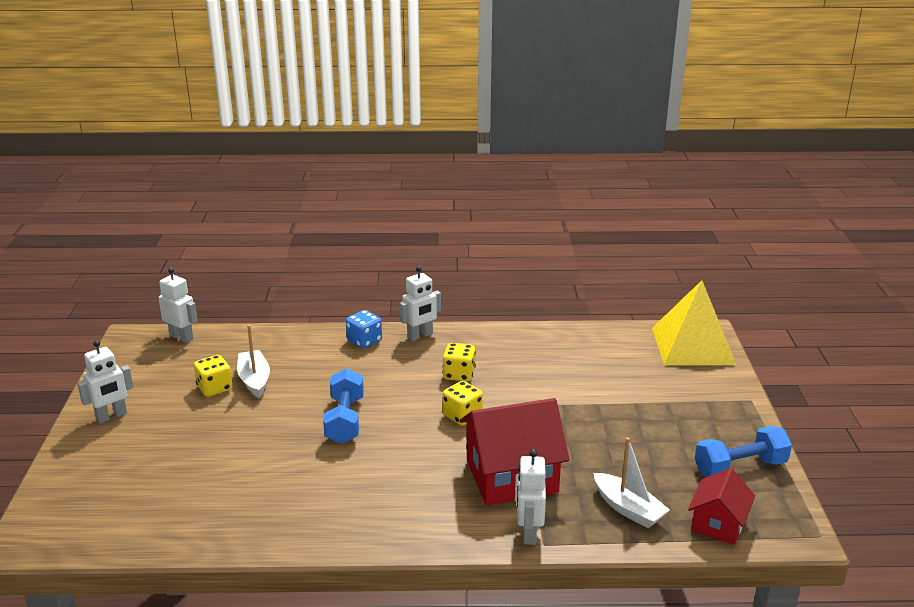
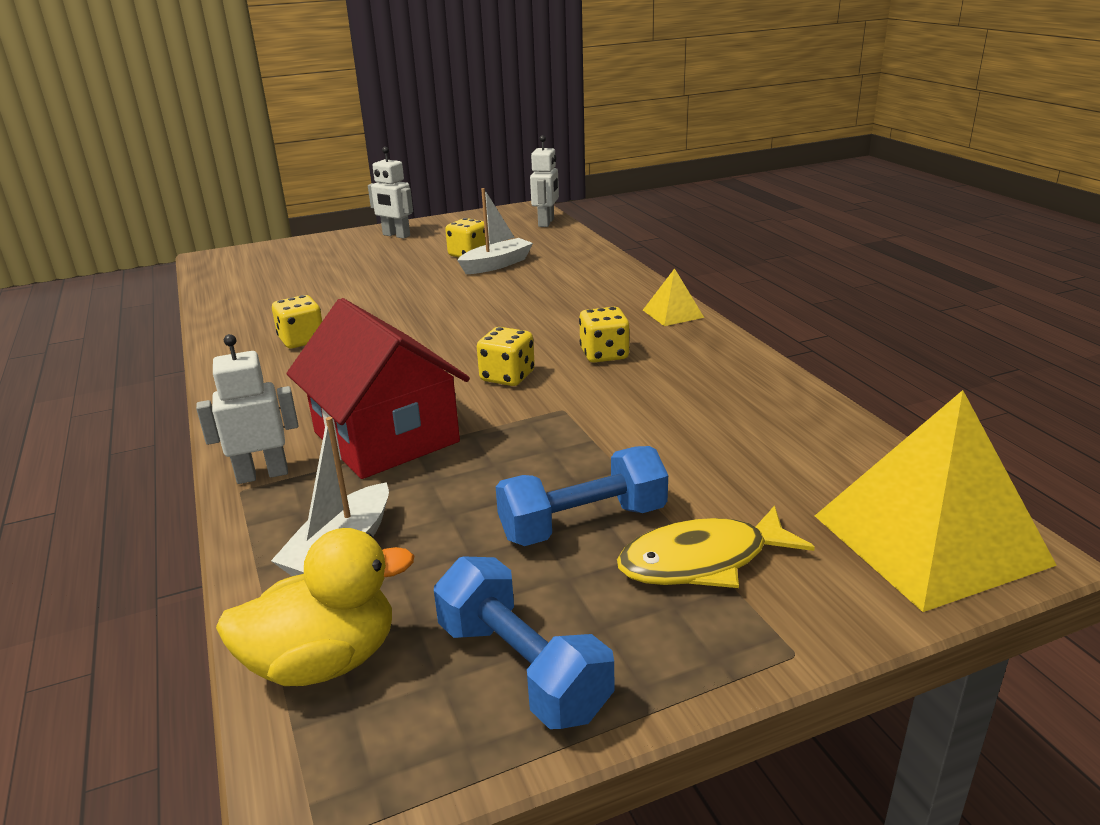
camera: 70 degrees right, 0 degrees up
(320, 498) = (302, 340): none -> yellow dice
(345, 420) = (452, 318): blue dumbbell -> blue dumbbell (583, 523)
(364, 341) = (625, 290): blue dice -> none
(420, 336) = (672, 313): white robot -> yellow pyramid
(685, 403) = (702, 561): none -> yellow fish
(718, 524) = (324, 661): red house -> yellow duck

